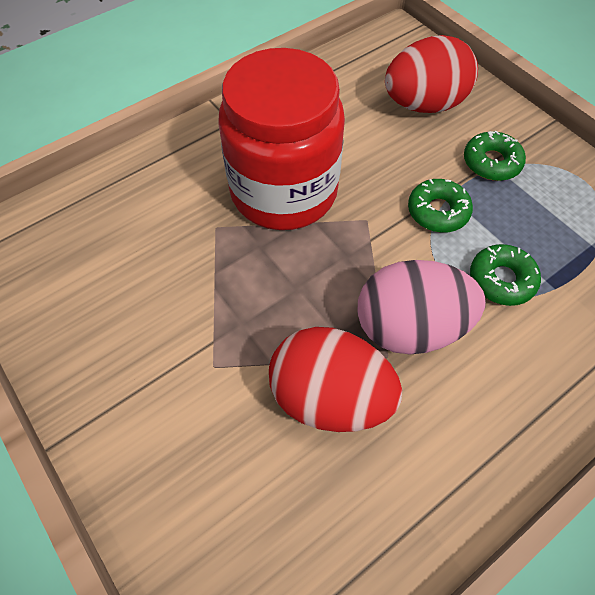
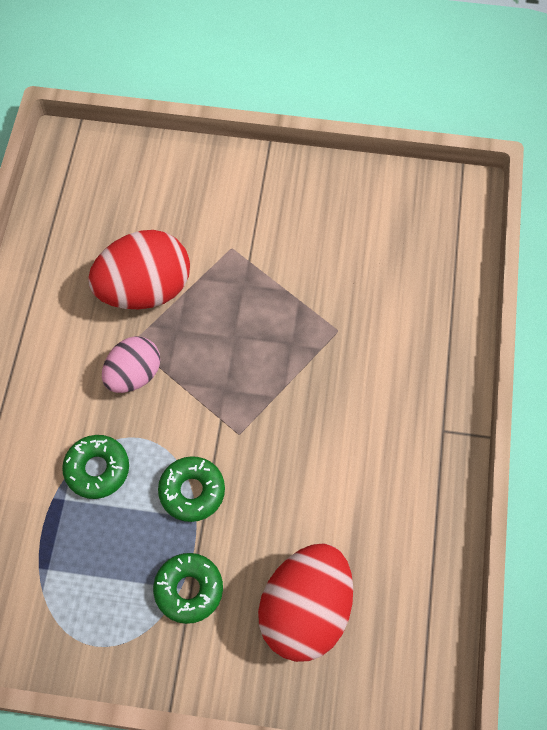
camera: 135 degrees right, 5 degrees up
(284, 191) = (325, 402): red jar -> none
(410, 327) = (134, 375): pink egg -> pink egg, size x0.62

